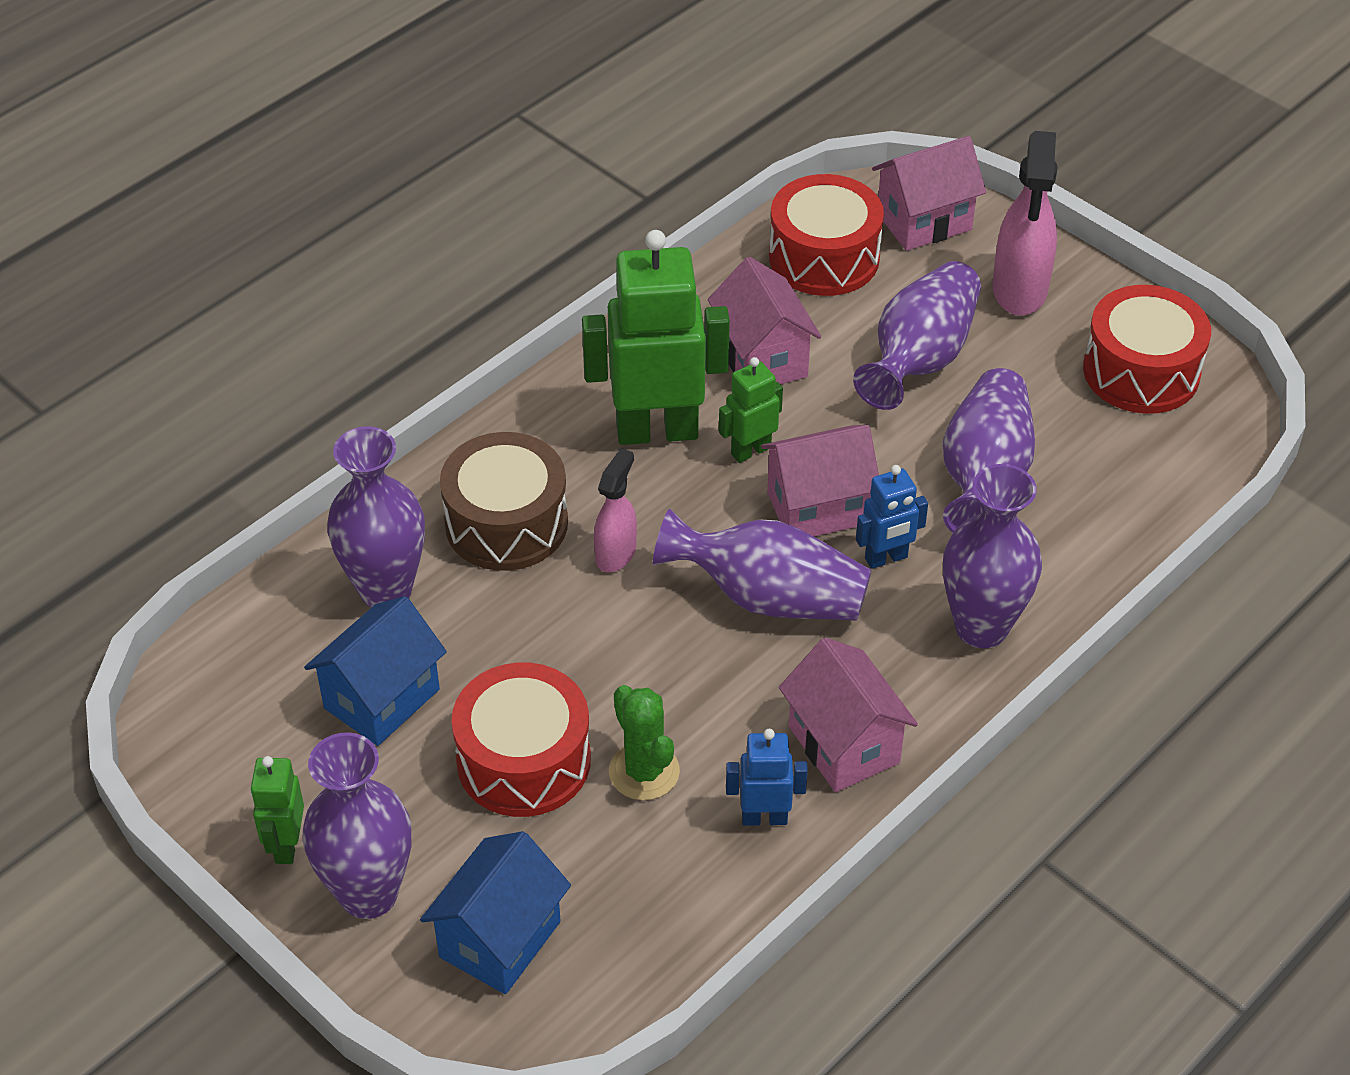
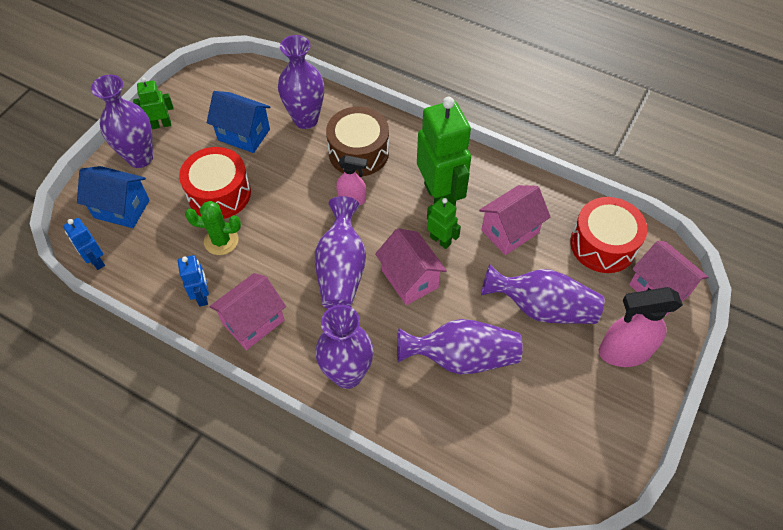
camera: 75 degrees right, 10 degrees up
(644, 771) = (221, 241): green cactus -> green cactus turned 45 degrees clockwise
(886, 558) = (384, 318): blue robot -> blue robot (96, 261)
(1141, 371) = (582, 434): red drum -> none

